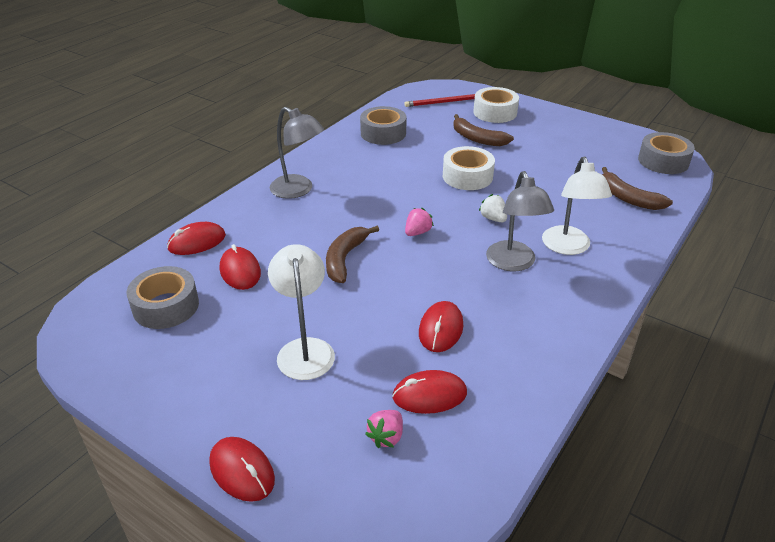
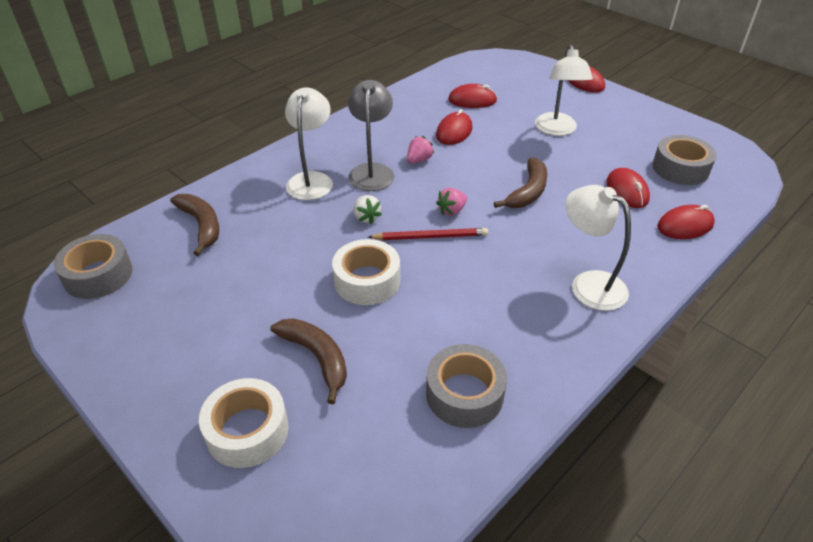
camera: 170 degrees left, 5 degrees up
(298, 190) = (589, 284): grey lamp -> white lamp
(386, 437) = (502, 86): pink strawberry -> pink strawberry (419, 160)
(442, 102) = (329, 485): red pencil -> red pencil (430, 237)

